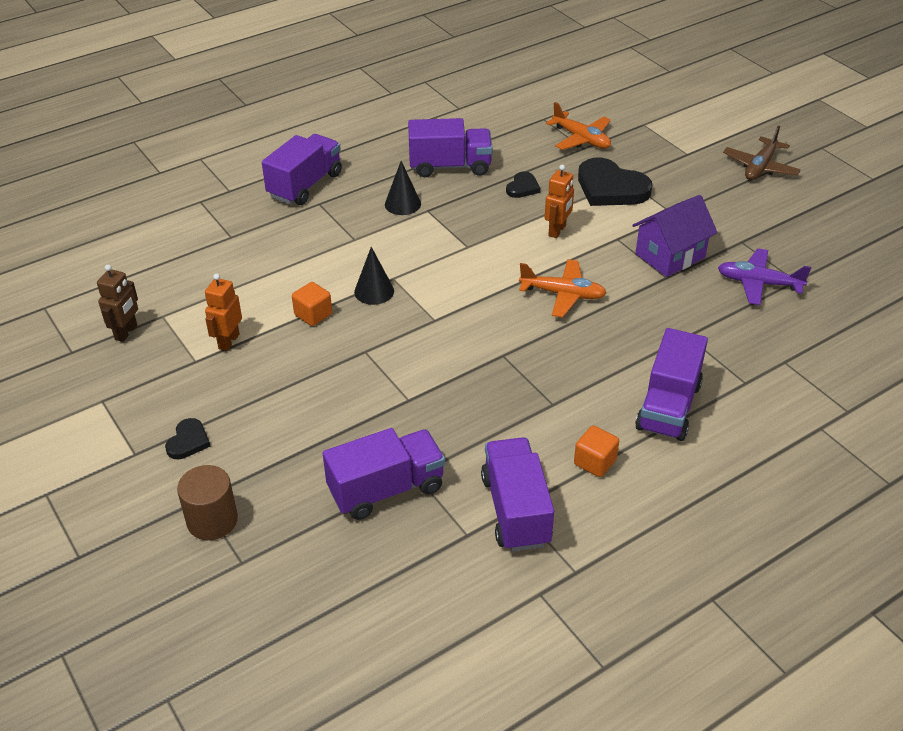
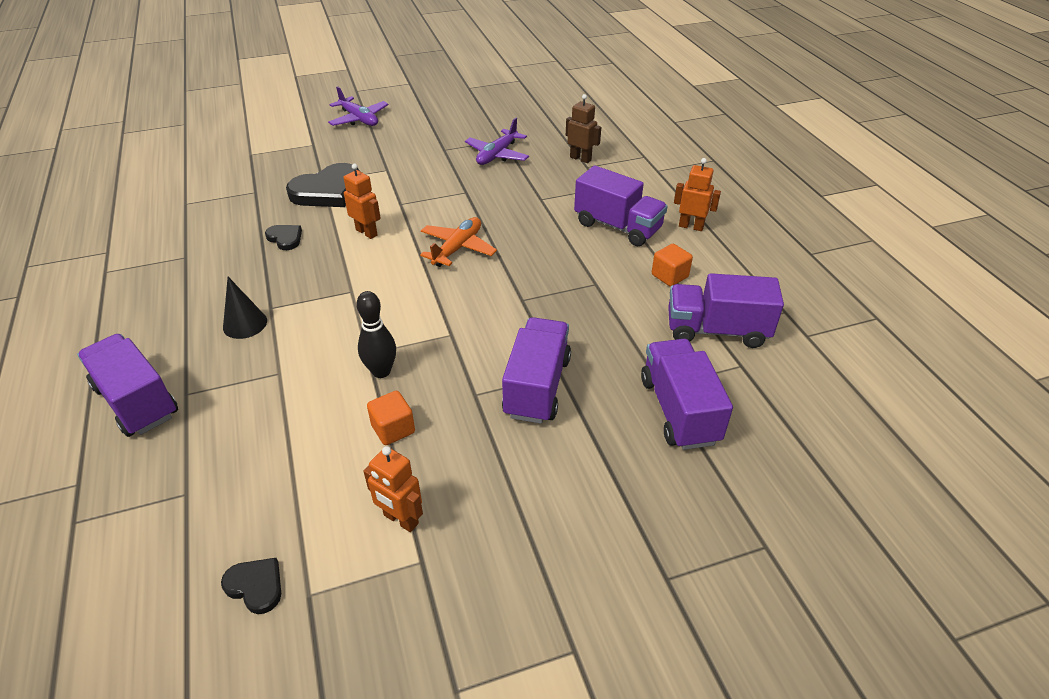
camera: 75 degrees left, 0 degrees up
(126, 332) = (321, 647): brown robot -> brown robot (580, 158)
(188, 441) = (568, 583): black heart -> black heart (256, 586)
(212, 520) = (703, 569): brown cylinder -> none
(374, 291) = (381, 371): black cone -> black bowling pin
(450, 166) = (208, 278): purple truck -> purple truck (537, 387)
(581, 139) = (240, 190): orange plane -> none
(670, 256) = (440, 184): purple house -> none
(706, 472) = (691, 226): none -> orange robot
(760, 167) = (359, 119): brown plane -> purple plane

